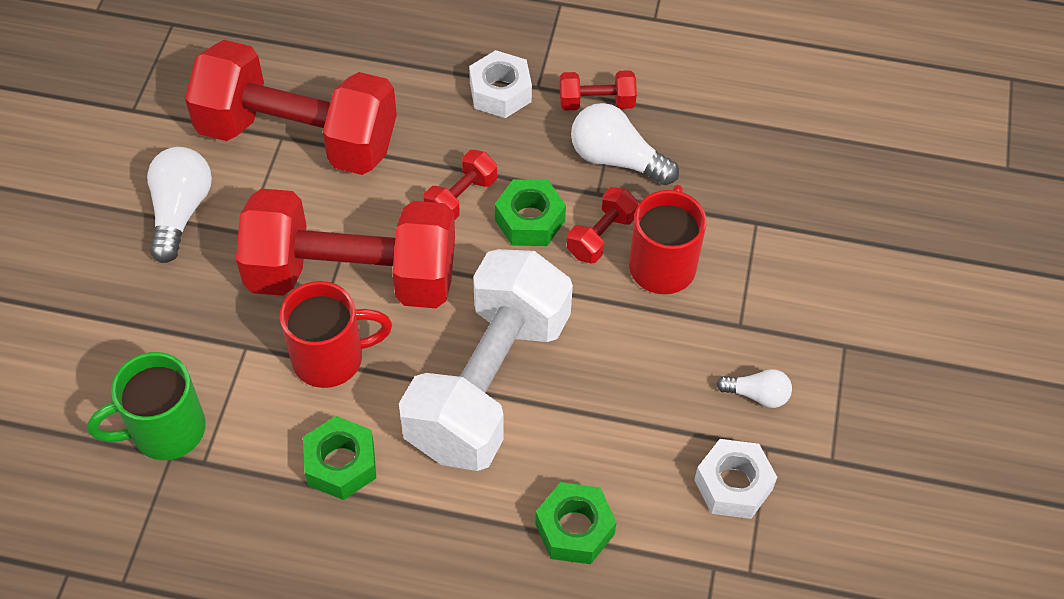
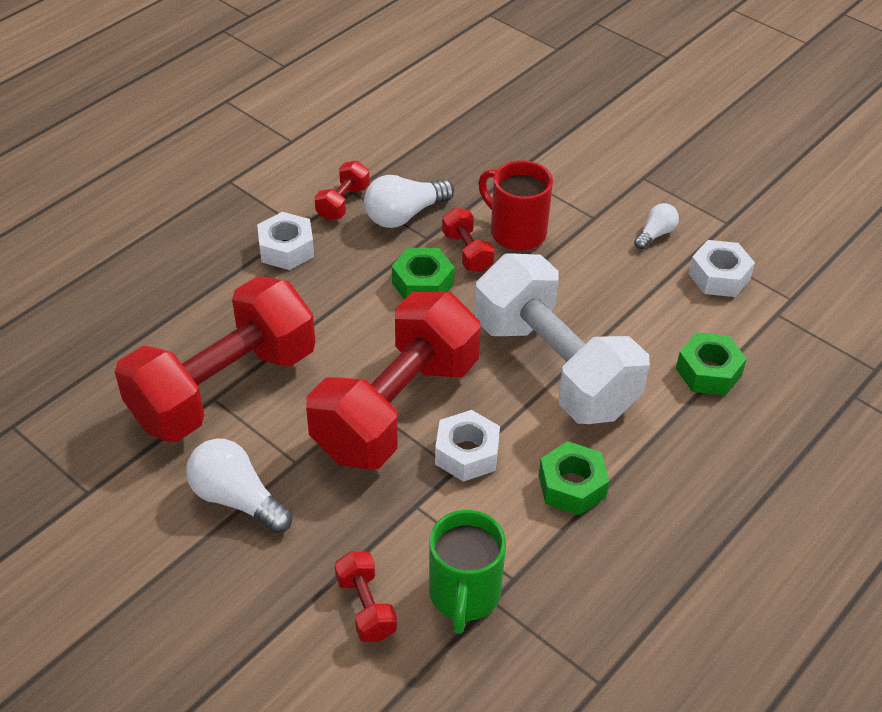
camera: 60 degrees left, 10 degrees down
(331, 358) = (467, 453): red mug -> white nut
(461, 198) = (370, 313): red dumbbell -> red dumbbell (366, 607)

